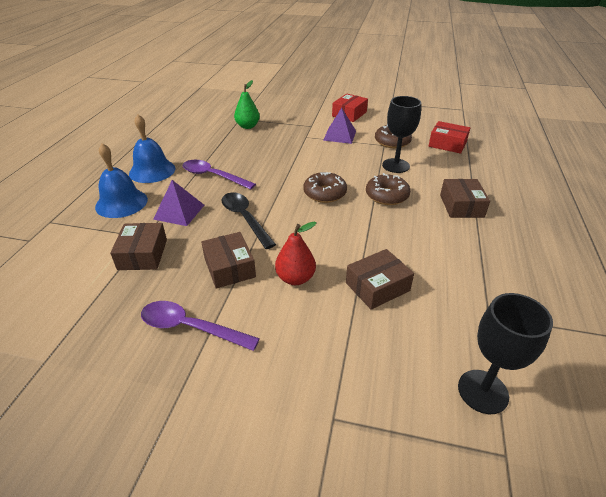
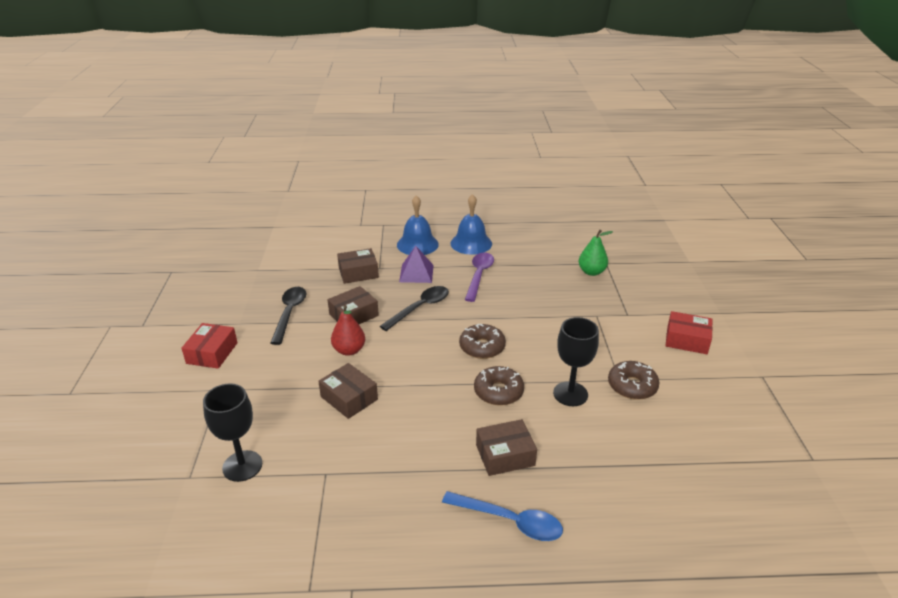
camera: 75 degrees right, 5 degrees down
(190, 327) = (290, 313): purple spoon -> black spoon
(339, 135) = (618, 340): purple pyramid -> none
(447, 144) = (664, 441): red box -> red box (212, 353)
(529, 216) = (510, 521): none -> blue spoon

